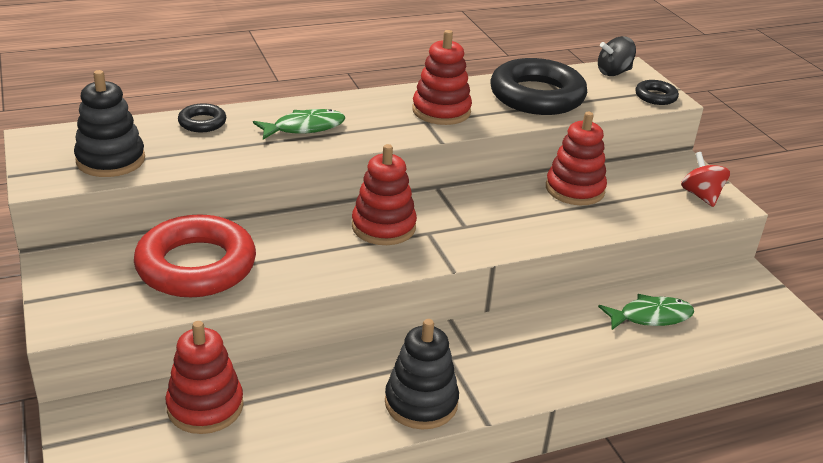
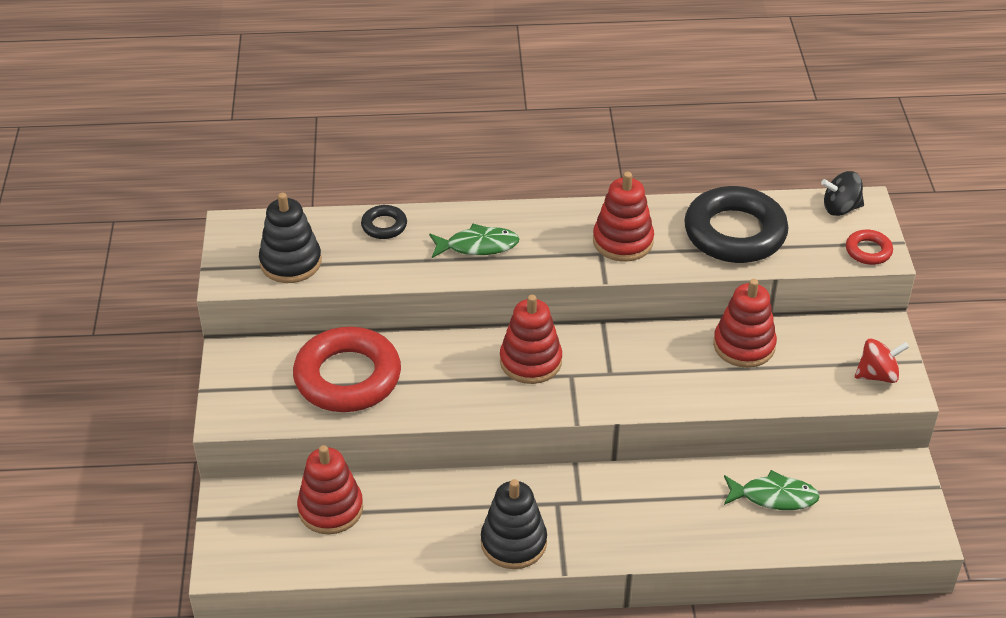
camera: 20 degrees right, 10 degrees up
(655, 96) = (868, 251): black ring -> red ring
(701, 196) = (877, 375): red spinning top -> red spinning top turned 75 degrees clockwise

